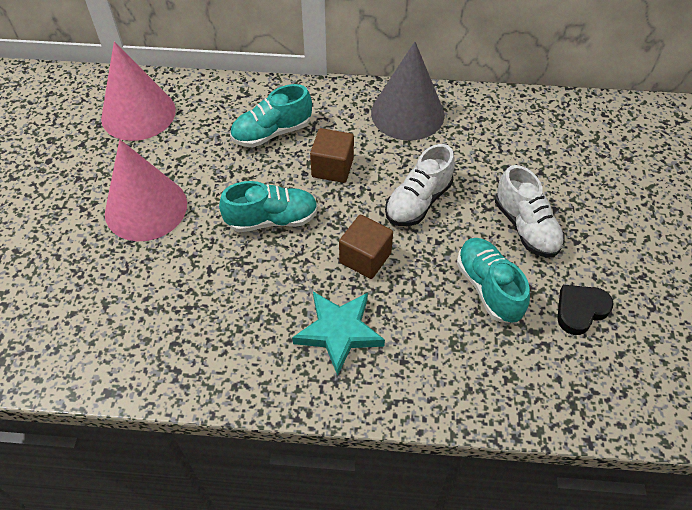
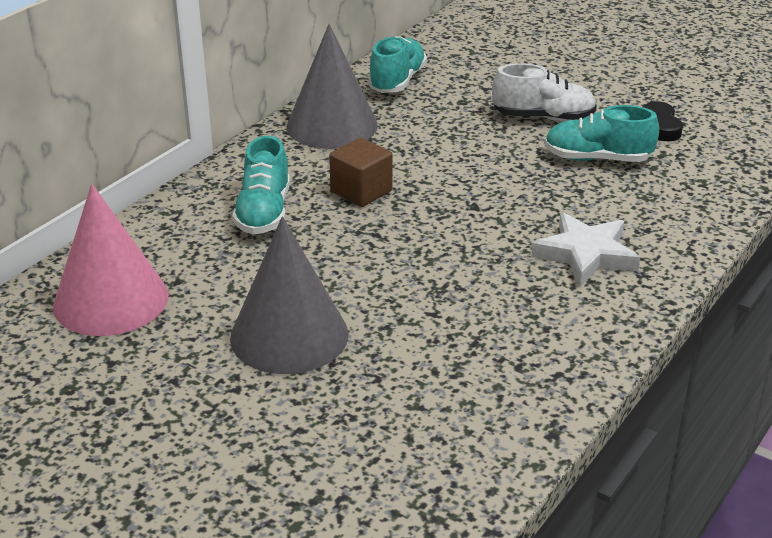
camera: 60 degrees left, 20 degrees down
(146, 208) = (289, 335): pink cone -> grey cone
(272, 219) = (398, 251): turquoise shoe -> turquoise shoe (397, 81)
(339, 332) = (586, 254): turquoise star -> white star
(365, 258) = (504, 211): brown cube -> none
(418, 202) = (459, 159): white shoe -> none

